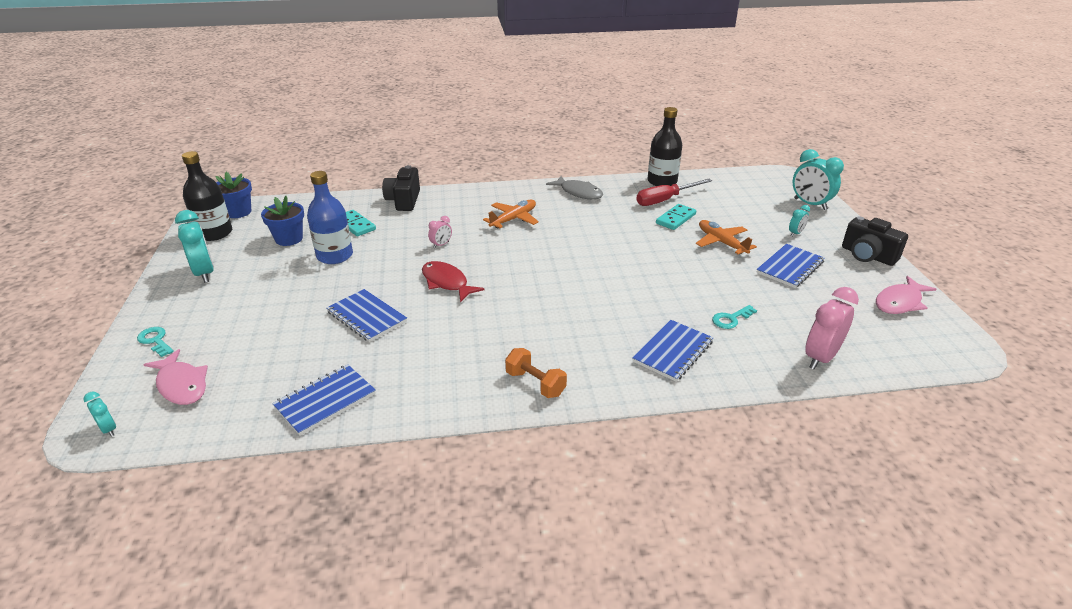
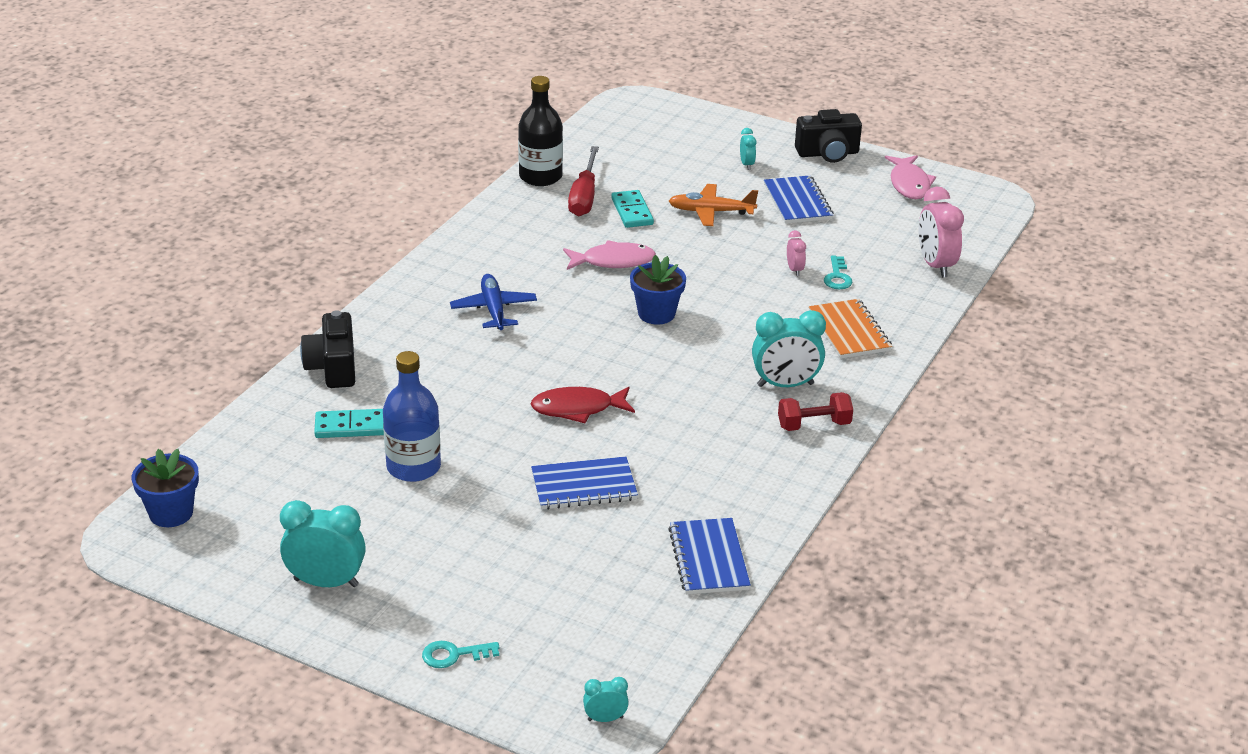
camera: 55 degrees left, 0 degrees up
(182, 385) = (574, 651): pink fish -> pink fish (613, 261)
(215, 233) = (214, 549): black bottle -> none
(289, 239) = (318, 490): blue flower pot -> blue flower pot (656, 314)
(404, 200) = (333, 367): black camera -> black camera turned 45 degrees clockwise
(441, 245) = (488, 382): pink clock -> pink clock (794, 270)
(513, 219) = (494, 310): orange plane -> blue plane
(535, 383) = (814, 425): orange dumbbell -> red dumbbell
(579, 192) = (490, 239): grey fish -> none
(672, 352) = (849, 331): blue notebook -> orange notebook
(810, 204) = (706, 125): turquoise clock -> turquoise clock (785, 385)

